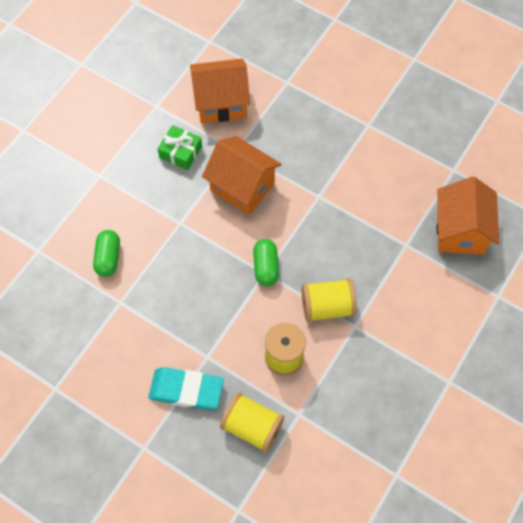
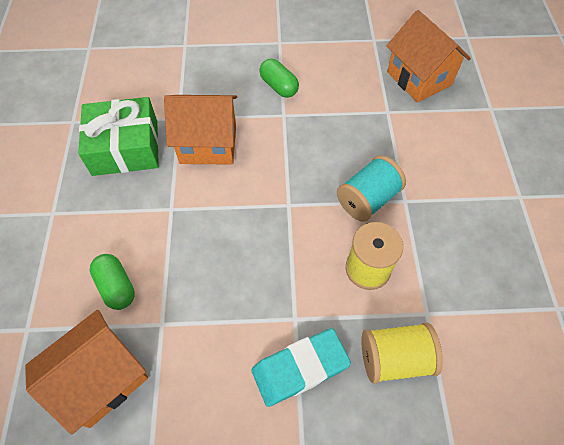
camera: 35 degrees left, 5 degrees down
(180, 152) = (125, 147): green gift -> green gift, size x1.75
(221, 103) = (135, 89): orange house -> orange house (102, 378)
(266, 267) = (284, 199): green capsule -> green capsule (279, 86)
(327, 306) = (367, 199): yellow spool -> turquoise spool

